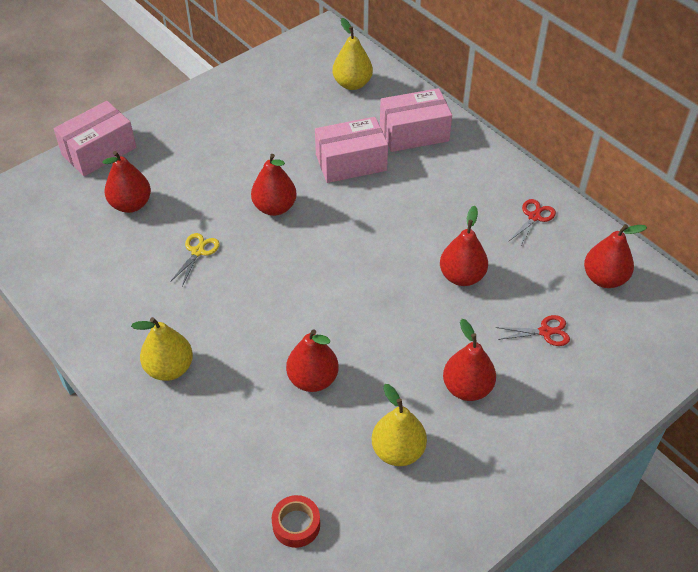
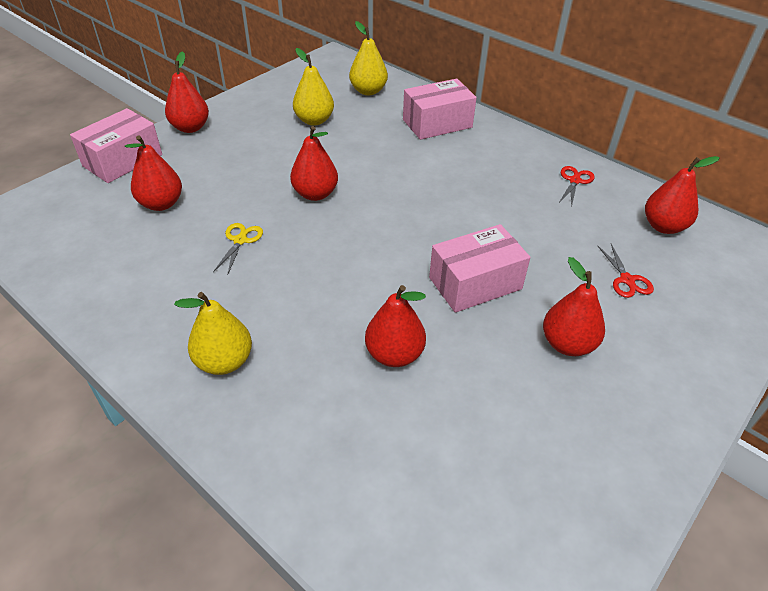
camera: 10 degrees left, 5 degrees down
(296, 524) = (415, 530): red tape -> none
(351, 162) = (383, 151): pink box -> pink box (475, 283)
(398, 451) = (514, 422): yellow pear -> yellow pear (314, 120)
(462, 276) = (523, 237): red pear -> red pear (190, 128)
(545, 332) = (627, 280): red scissors -> red scissors turned 90 degrees clockwise

